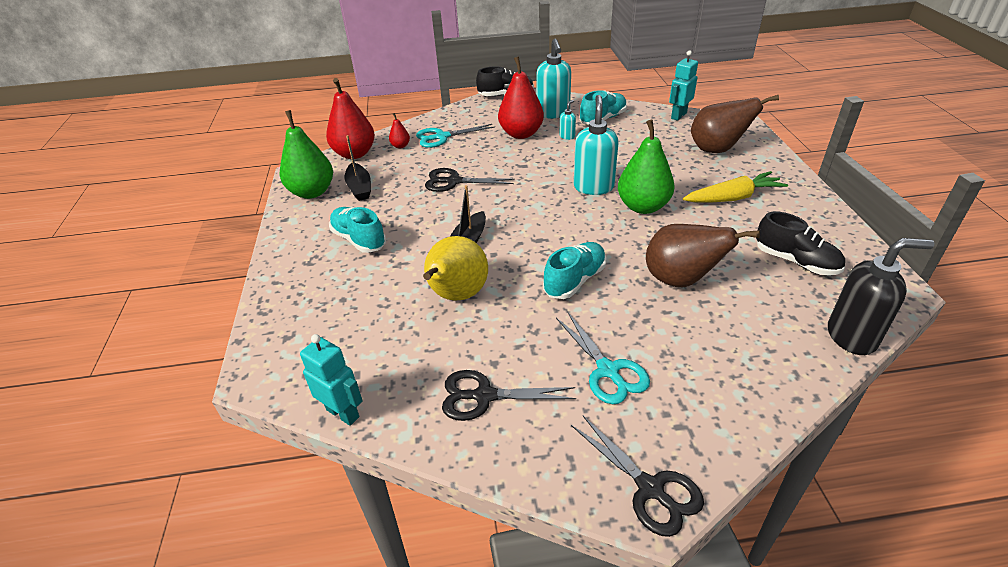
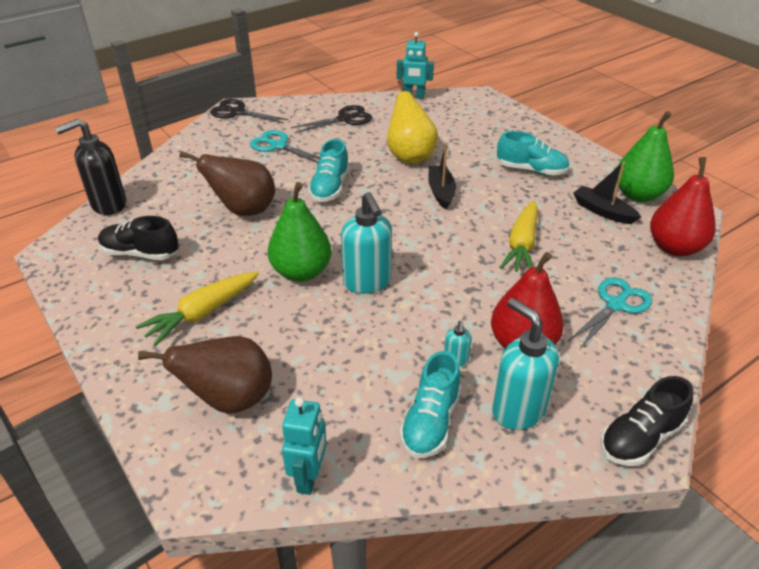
camera: 150 degrees right, 0 degrees up
(400, 146) = (643, 274): red pear -> none
(454, 181) = (522, 245): black scissors -> yellow carrot

